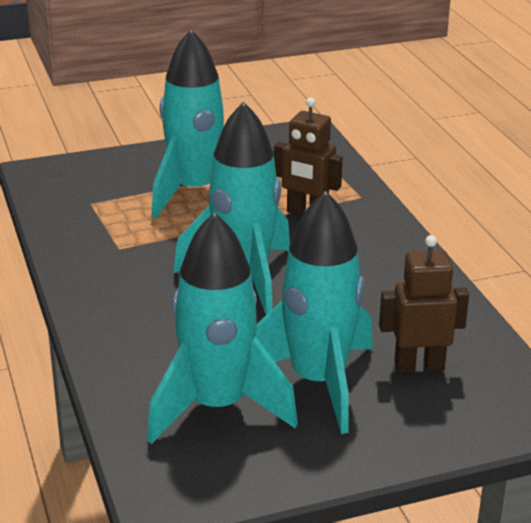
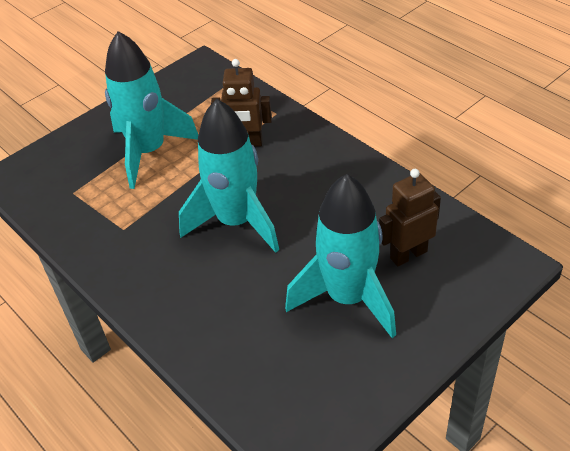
camera: 20 degrees left, 15 degrees up
(217, 407) = (290, 351): turquoise rocket -> none

